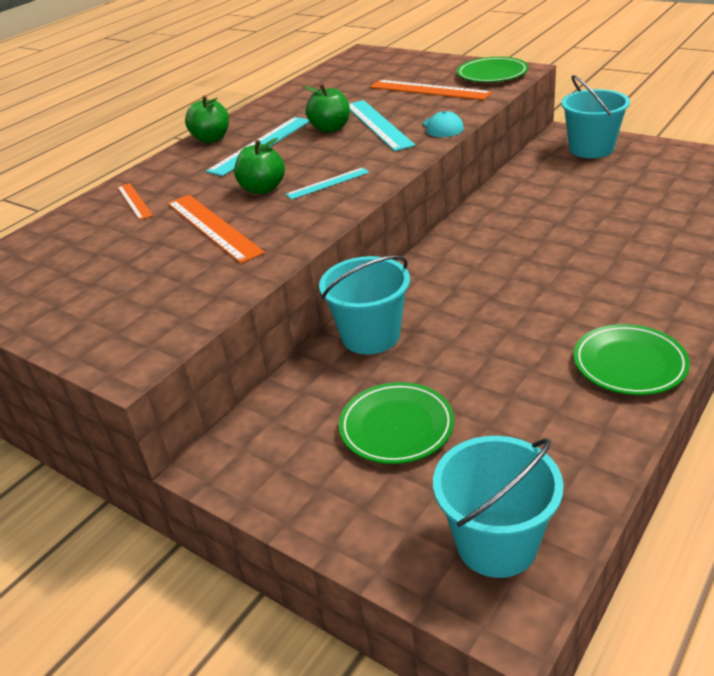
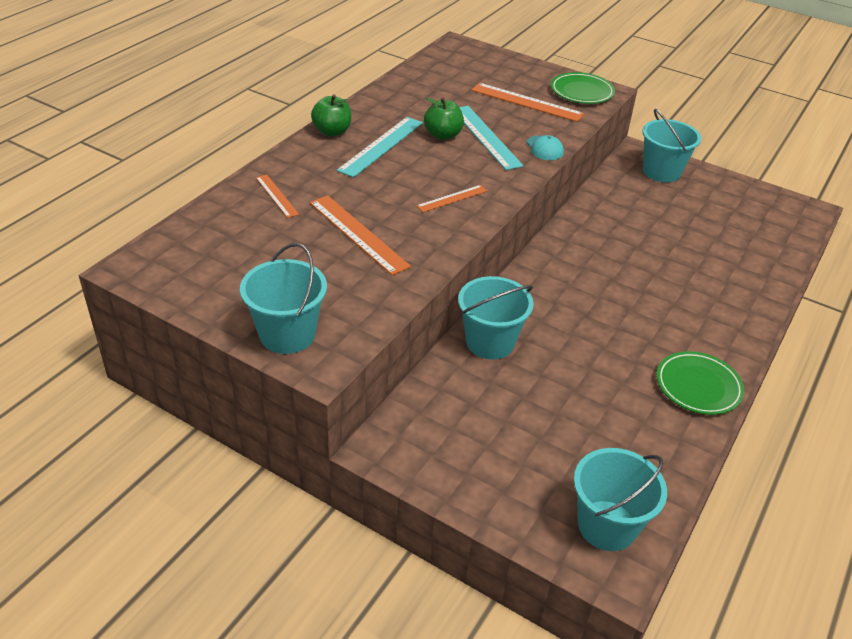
camera: 10 degrees left, 5 degrees up
(101, 334) = (287, 334): none -> turquoise bucket
(263, 189) = (394, 197): green apple -> none
(328, 183) = (452, 198): turquoise ruler -> orange ruler
(396, 427) = (521, 426): green plate -> none

